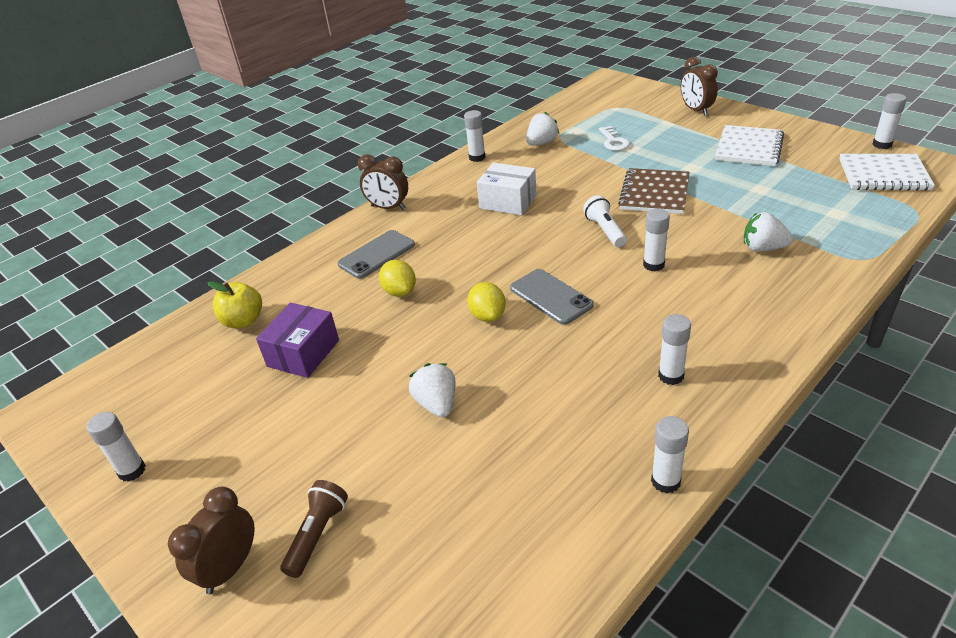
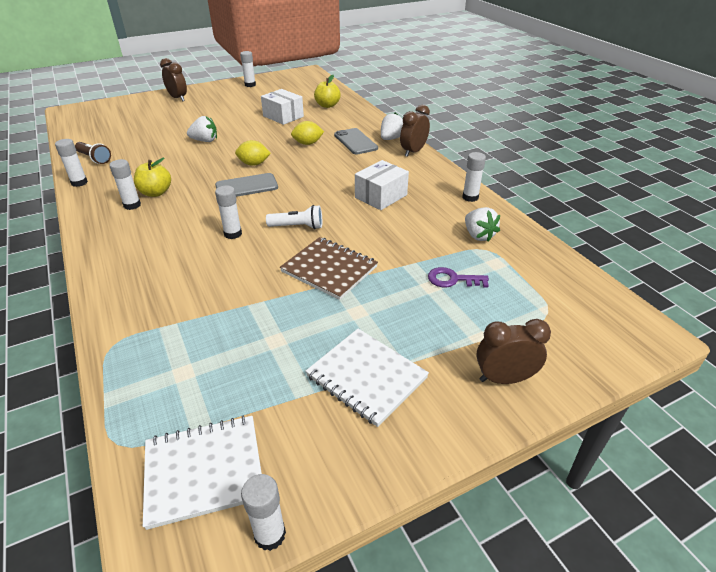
camera: 105 degrees right, 0 degrees up
(303, 353) = (283, 116): purple box -> white box
(317, 534) = (170, 111): brown flashlight -> brown flashlight (94, 158)
(614, 141) = (453, 279): white key -> purple key
(625, 370) = (156, 193): none -> yellow apple
(763, 248) = (191, 294): white strawberry -> white strawberry (391, 138)
(883, 175) = (204, 471): white notebook -> white notebook turned 45 degrees clockwise

